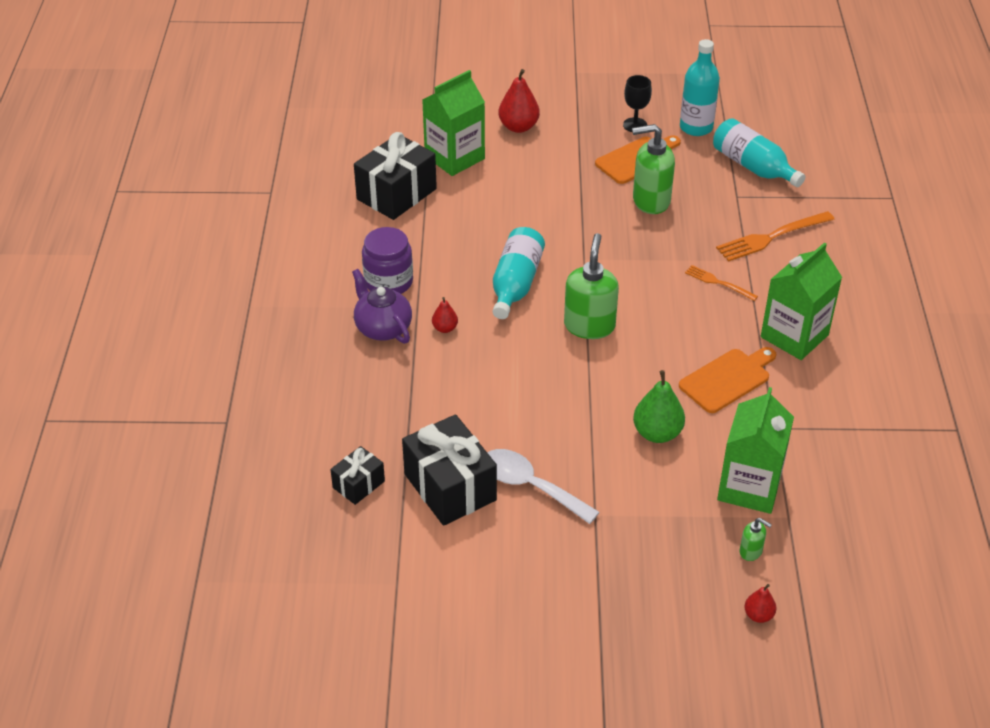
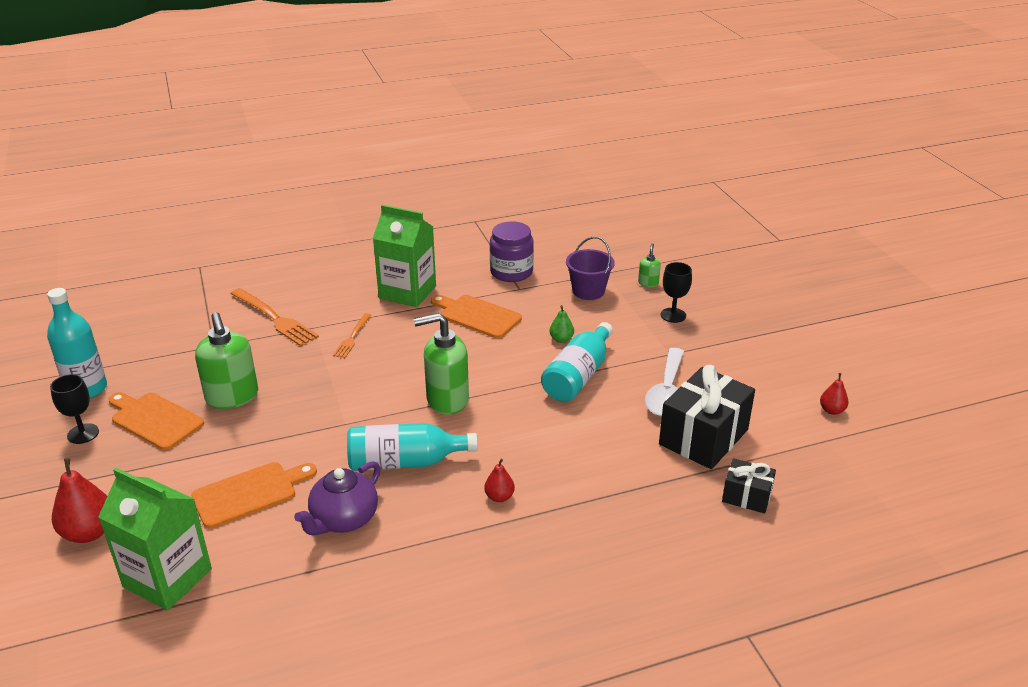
camera: 110 degrees left, 10 degrees down
(382, 328) = (524, 547): purple teapot -> purple teapot (343, 519)
(388, 282) = (443, 567): purple jar -> purple jar (511, 272)
(396, 194) = (262, 614): black gift -> none
(521, 199) = (249, 493): none -> orange cutting board
(657, 433) = (561, 339): green pear -> green pear, size x0.55
(670, 548) = (673, 315): none -> black goblet
(749, 487) = (588, 291): green carton -> purple bucket
(753, 166) = (160, 343): turquoise bottle -> turquoise bottle (578, 376)
(758, 615) = (700, 273): red pear -> red pear (832, 410)

